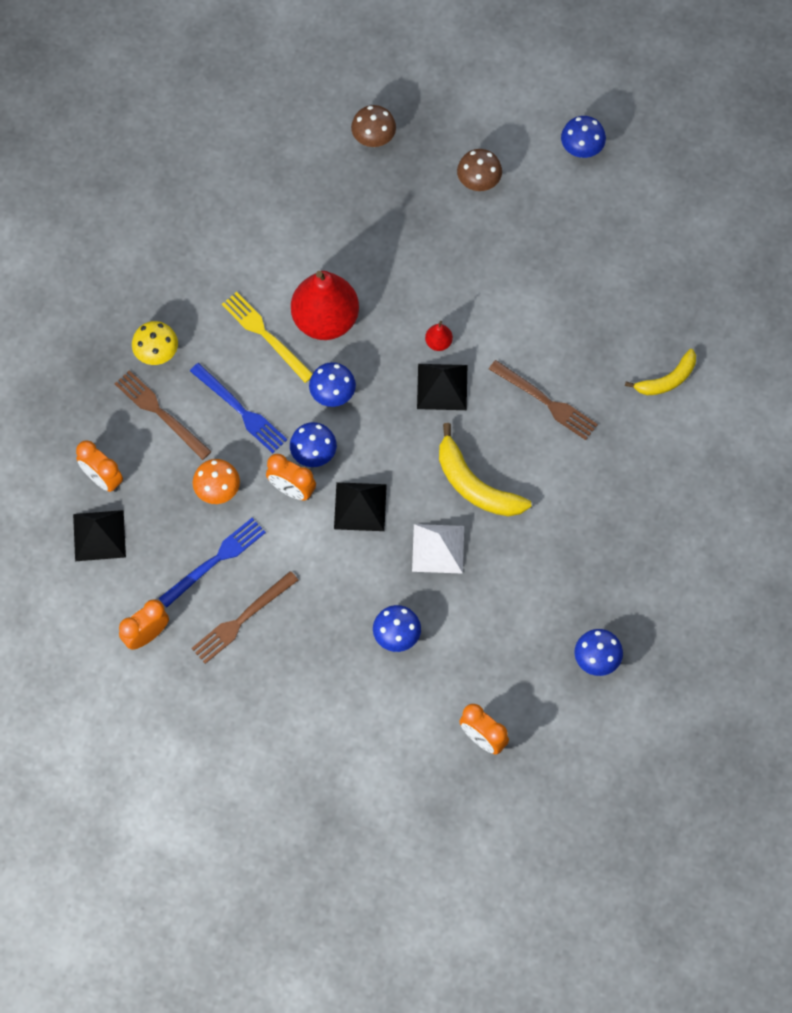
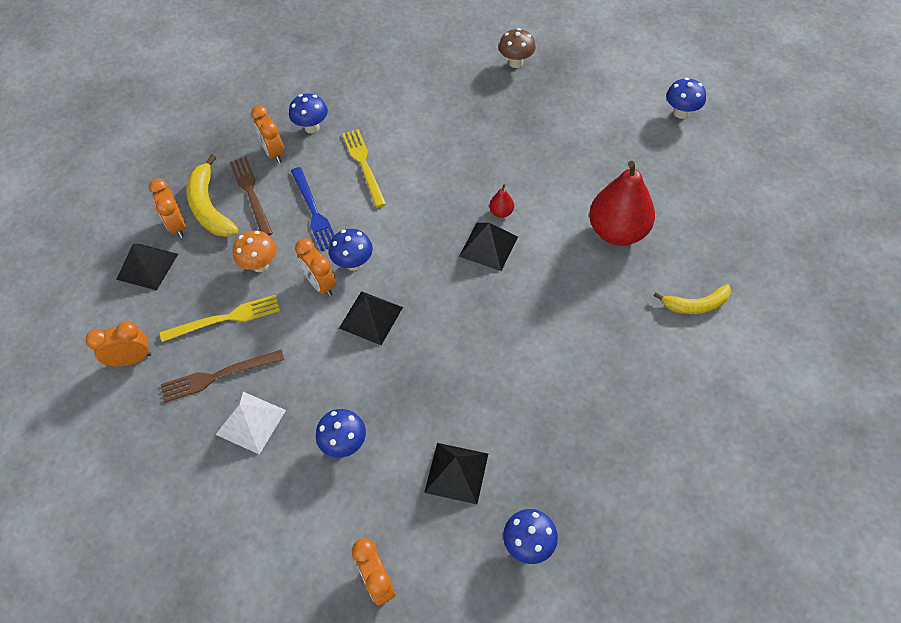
camera: 25 degrees right, 10 degrees down
(157, 354) = (274, 153): yellow mushroom -> orange clock
(215, 560) = (225, 318): blue fork -> yellow fork
(325, 319) = (417, 168): red pear -> red pear (617, 231)
(332, 395) = (393, 224): blue mushroom -> blue mushroom (312, 127)
(438, 548) = (421, 377): white pyramid -> white pyramid (250, 422)
(475, 485) = (480, 334): yellow banana -> yellow banana (209, 207)
(478, 182) = (586, 112): brown mushroom -> none
(509, 624) = (456, 473): none -> black pyramid
(546, 401) = (575, 287): brown fork -> none

